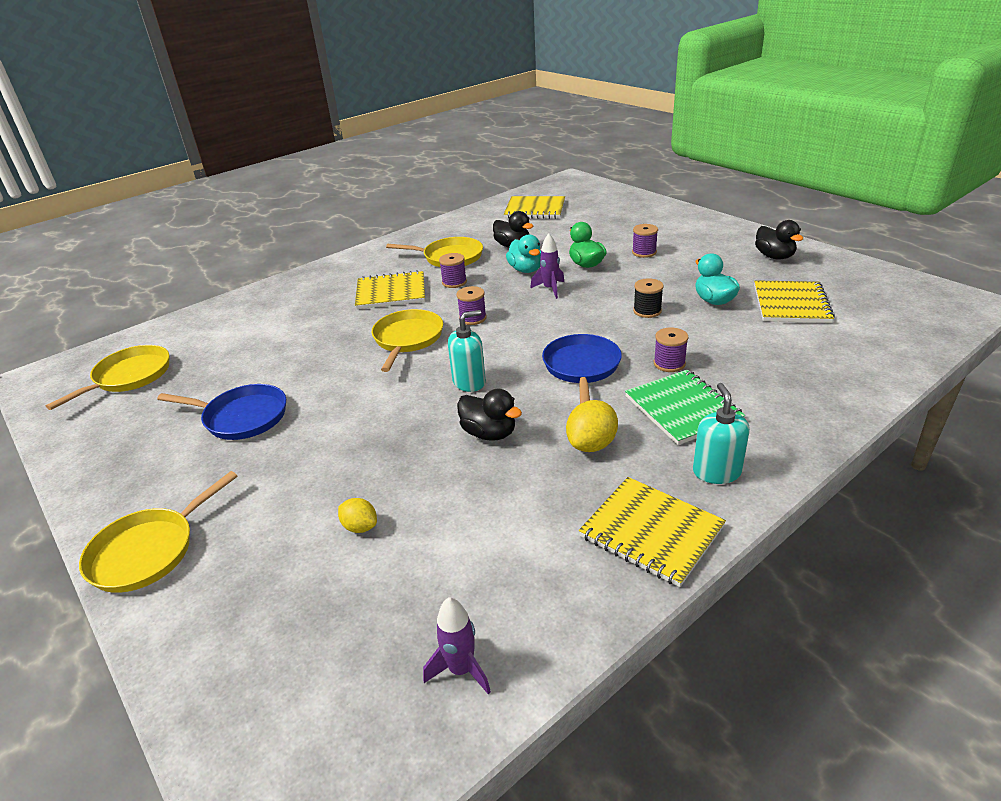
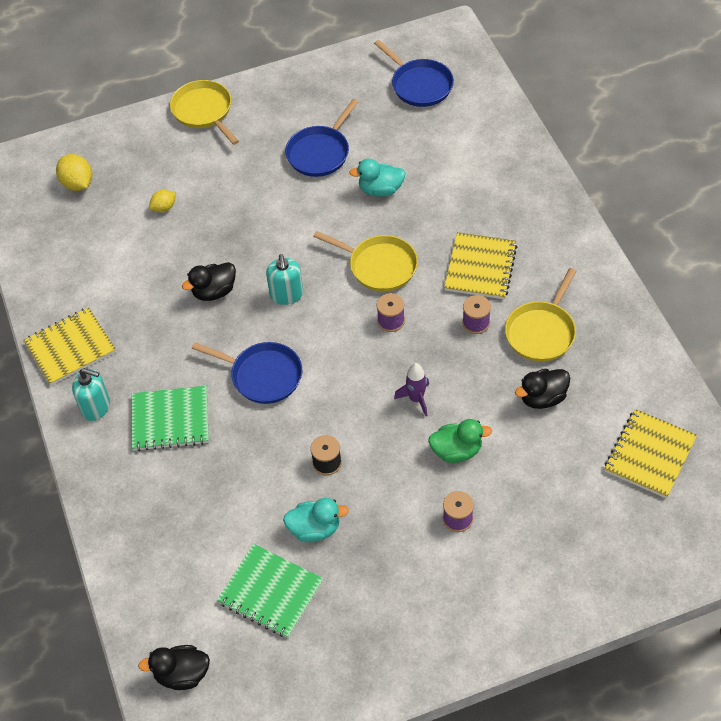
camera: 110 degrees right, 20 degrees up
(129, 377) = (419, 85): yellow pan -> blue pan
(461, 670) = (39, 236): purple rocket -> none
(526, 270) = (472, 392): turquoise duck -> turquoise duck (380, 190)
(592, 444) = (165, 347): yellow lemon -> yellow lemon (77, 184)
(669, 363) = (232, 439): purple spool -> none
(774, 256) = (377, 644): black duck -> black duck (182, 674)
(791, 304) = (271, 592): yellow notebook -> green notebook

